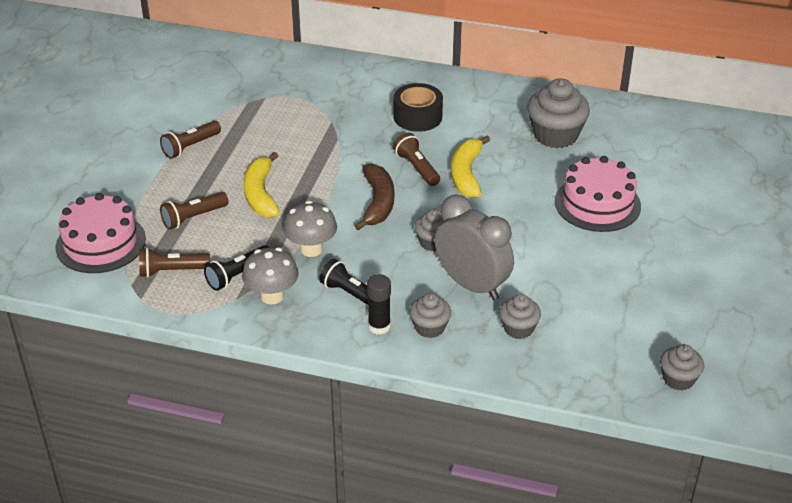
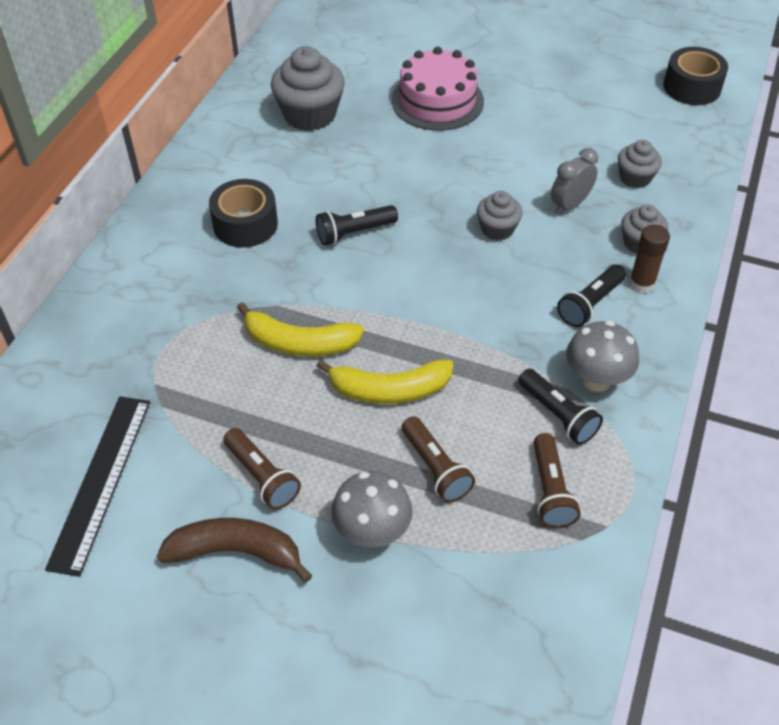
camera: 85 degrees left, 10 degrees up
(101, 243) = (488, 587): pink cake -> none
(190, 89) = (101, 481): none -> black ruler
(311, 249) = (507, 339): grey mushroom -> grey mushroom (372, 532)
(377, 203) = (420, 272): brown banana -> brown banana (236, 552)
(379, 326) = (641, 283): black glue stick -> brown glue stick
(416, 168) = (354, 233): brown flashlight -> black flashlight
(466, 174) = (372, 191): yellow banana -> yellow banana (299, 343)
(472, 285) = (570, 205): grey clock -> grey clock, size x0.56
(678, 379) = (692, 87): grey cupcake -> black tape

